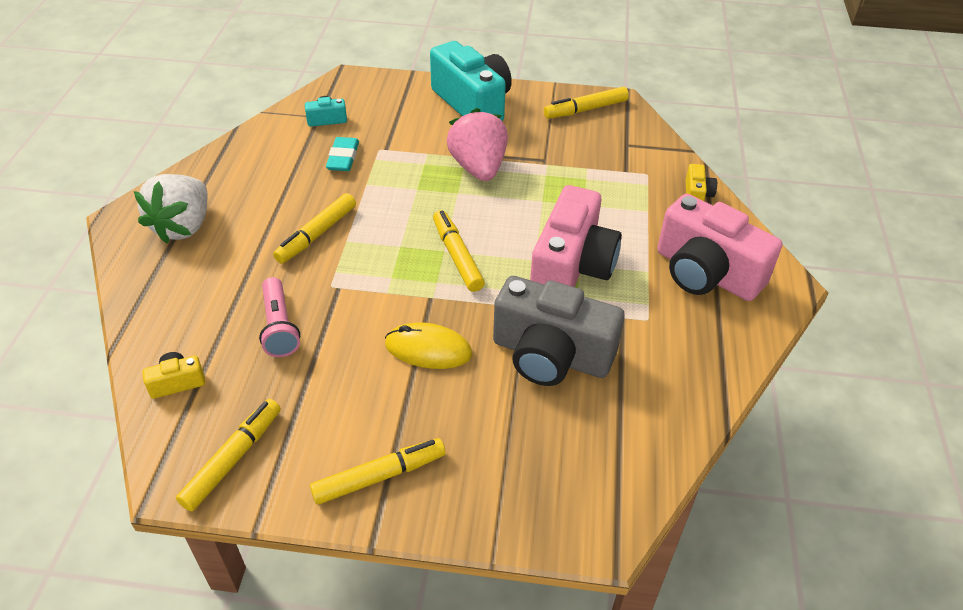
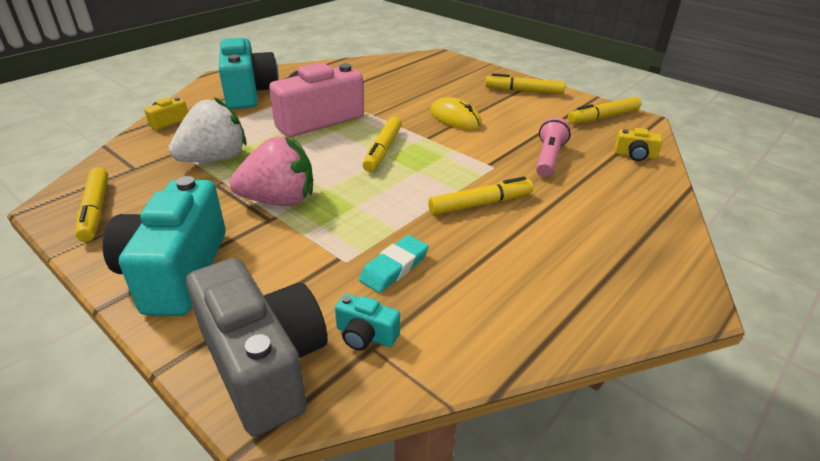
camera: 145 degrees left, 10 degrees down
(183, 226) = (615, 262): white strawberry -> white strawberry (214, 159)
(478, 168) = (279, 200): pink strawberry -> pink strawberry turned 120 degrees counterclockwise
(551, 355) = (388, 95): grey camera -> grey camera (264, 364)
(585, 109) = (95, 210): yellow marker -> yellow marker turned 60 degrees clockwise
(706, 273) = (249, 93): pink camera -> turquoise camera

